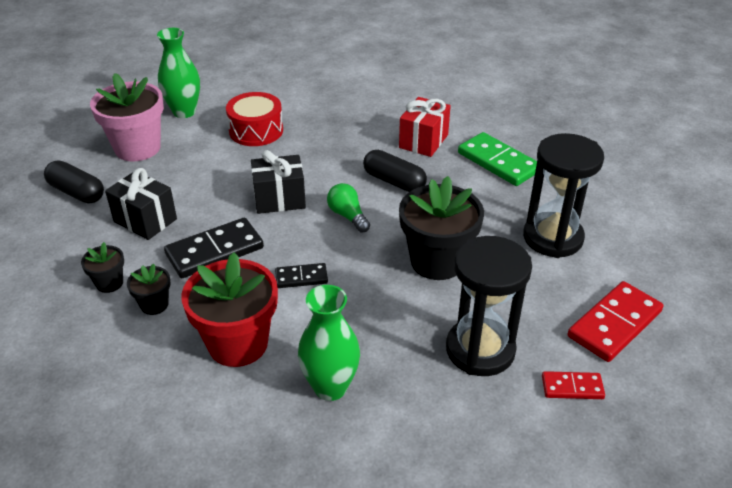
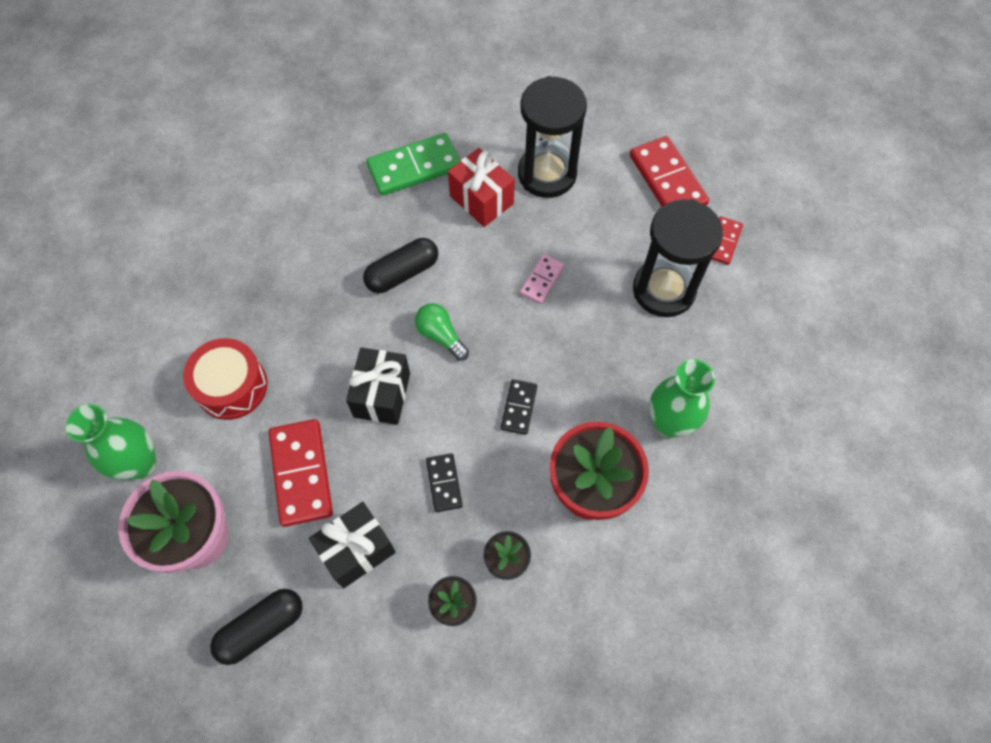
camera: 70 degrees left, 25 degrees up
(199, 178) = (301, 473): none -> red domino
(215, 251) = (444, 483): black domino -> black domino, size x0.55
(348, 216) = (440, 335): green light bulb -> green light bulb turned 60 degrees clockwise
(423, 141) = (344, 219): red gift -> red gift (481, 200)
(437, 261) = (541, 280): black flower pot -> pink domino

